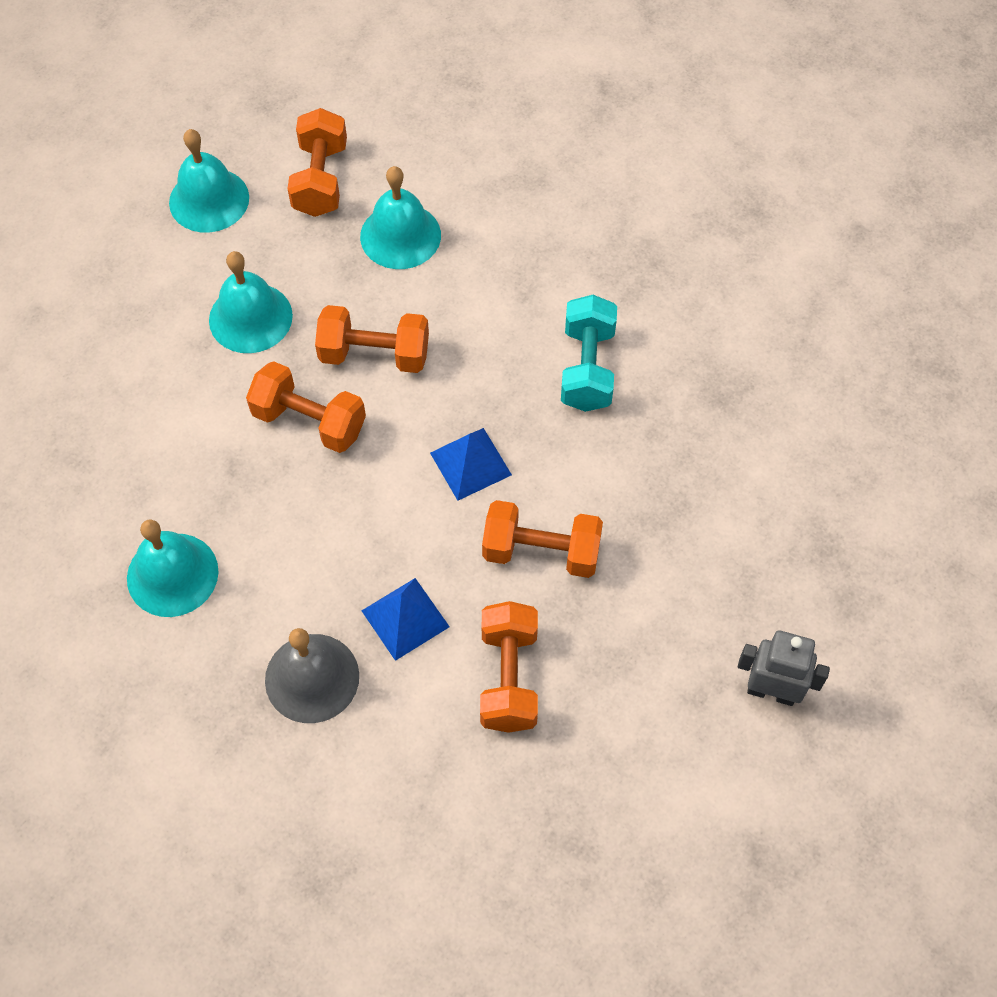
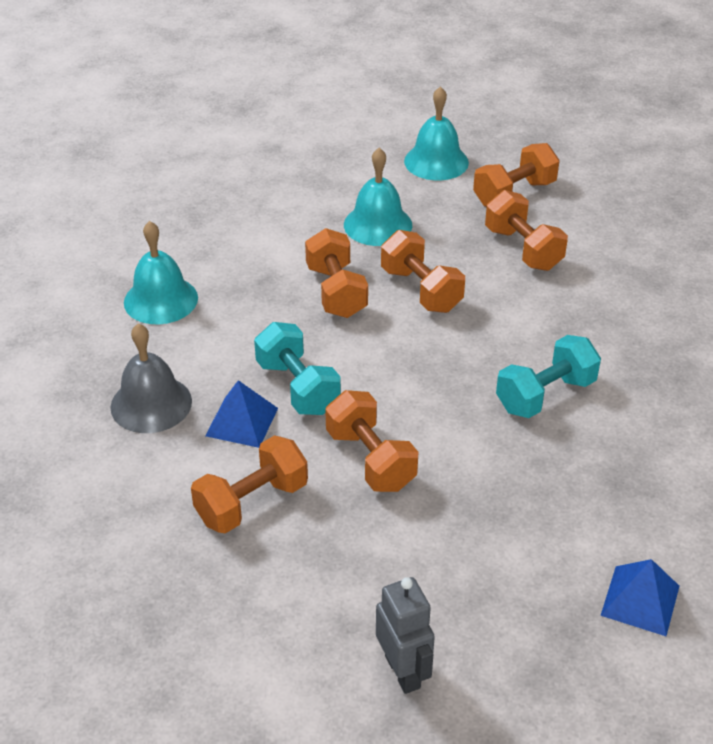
camera: 50 degrees right, 20 degrees down
(400, 235) = (523, 249): turquoise bell -> orange dumbbell
(404, 543) = (298, 387): none -> turquoise dumbbell
(470, 463) = (396, 382): blue pyramid -> blue pyramid (640, 600)

